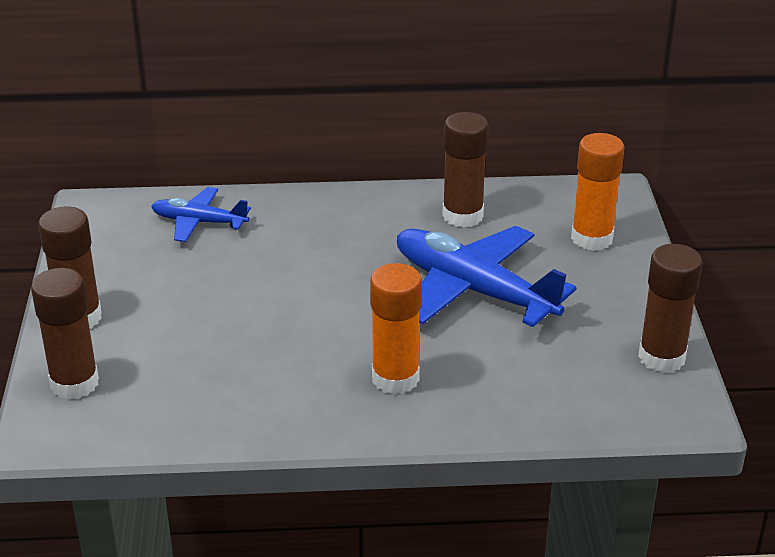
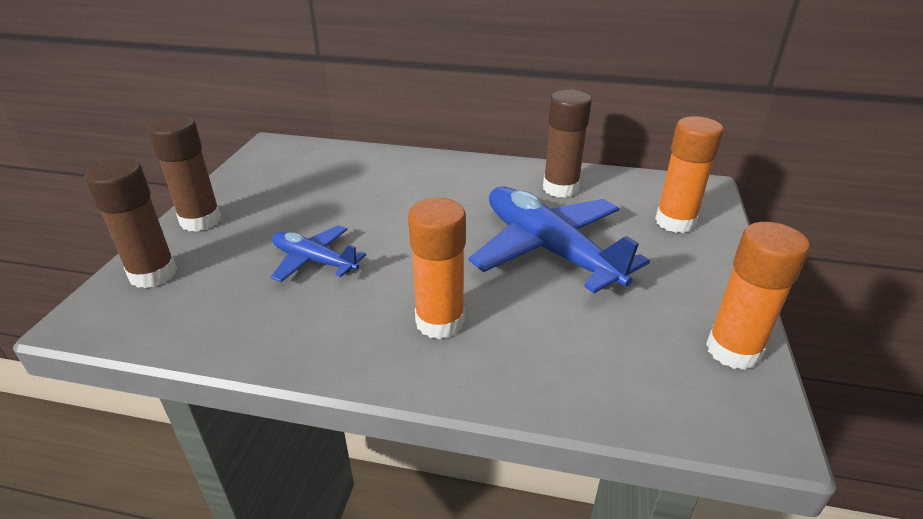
camera: 15 degrees right, 0 degrees up
(199, 222) = (343, 165): blue plane -> blue plane (314, 261)
(661, 358) = (733, 350): brown glue stick -> orange glue stick

